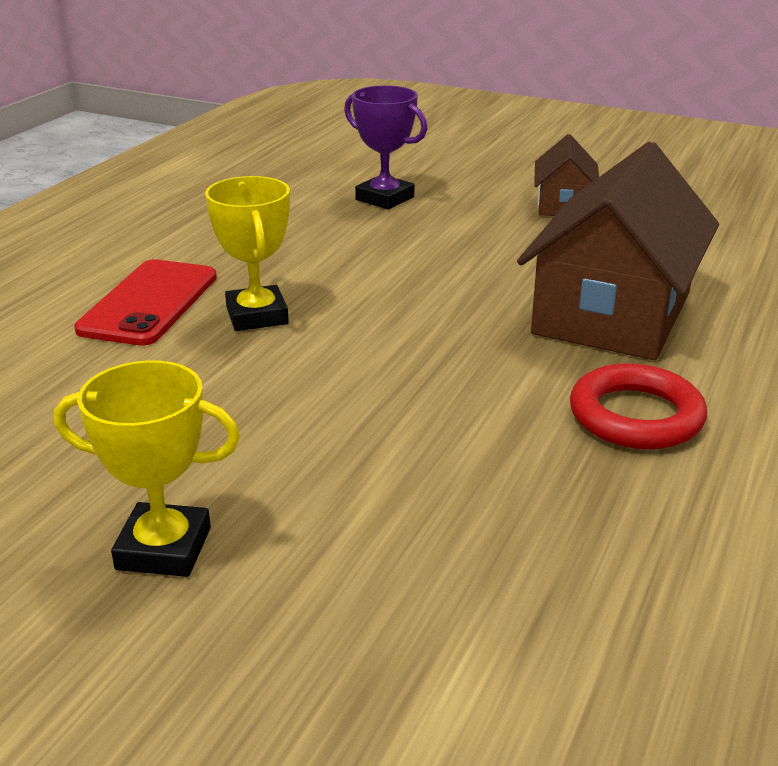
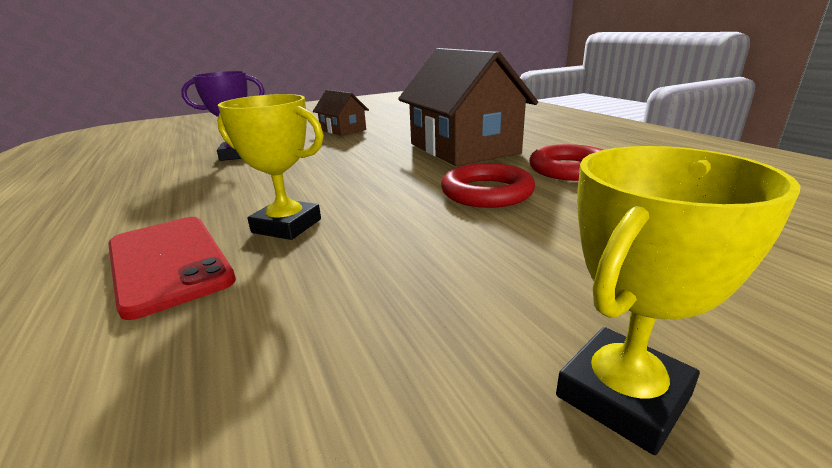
camera: 50 degrees left, 5 degrees down
(468, 384) = (487, 192): none -> red ring

